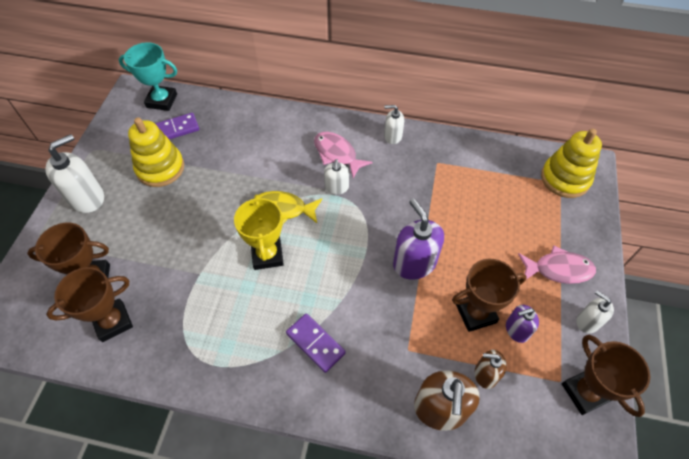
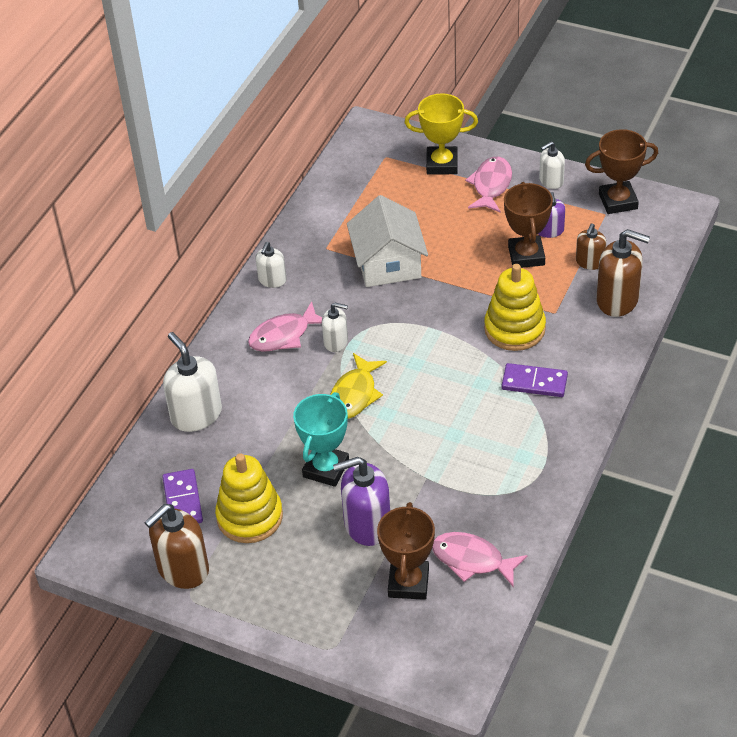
camera: 75 degrees left, 10 degrees down
(87, 198) = (277, 598): white soap dispenser -> white soap dispenser (196, 415)
(113, 322) = (472, 560): brown trophy -> pink fish
(116, 142) = (183, 569): none -> brown soap dispenser
(162, 101) = (118, 516): turquoise trophy -> turquoise trophy (326, 469)
(267, 255) = (416, 414): yellow trophy -> yellow trophy (442, 164)
(315, 343) = (534, 382): purple domino -> purple domino turned 45 degrees clockwise
(414, 263) = (457, 291): purple soap dispenser -> purple soap dispenser (367, 525)
(432, 207) = (388, 263): none -> white house
(565, 178) = (381, 151): yellow stacking toy -> yellow stacking toy (514, 329)

